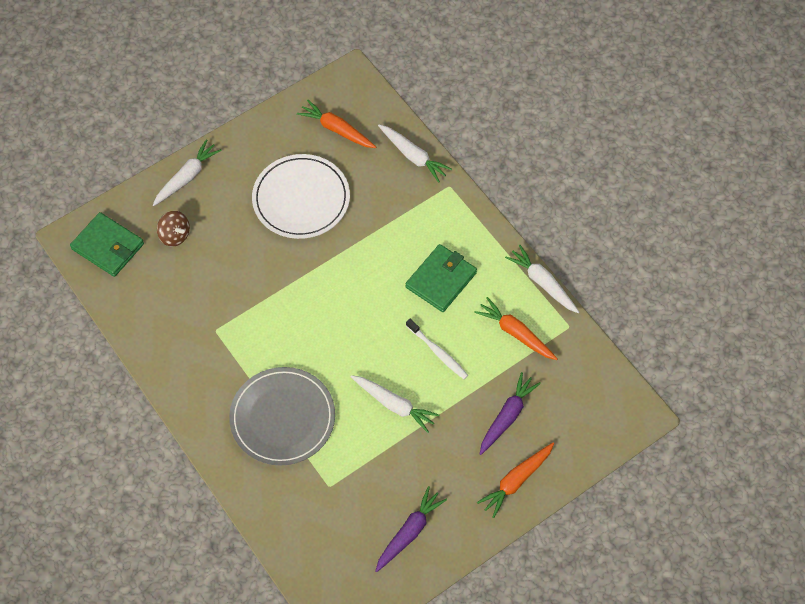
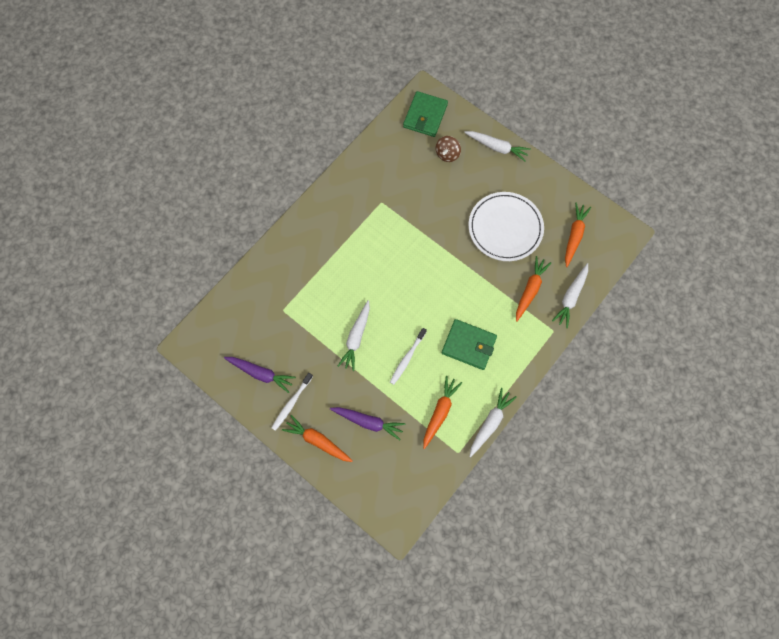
camera: 75 degrees right, 10 degrees up
(282, 418) = (326, 265): grey plate -> none
(391, 195) = (530, 290): none -> orange carrot
(459, 502) = (291, 403): none -> white toothbrush

